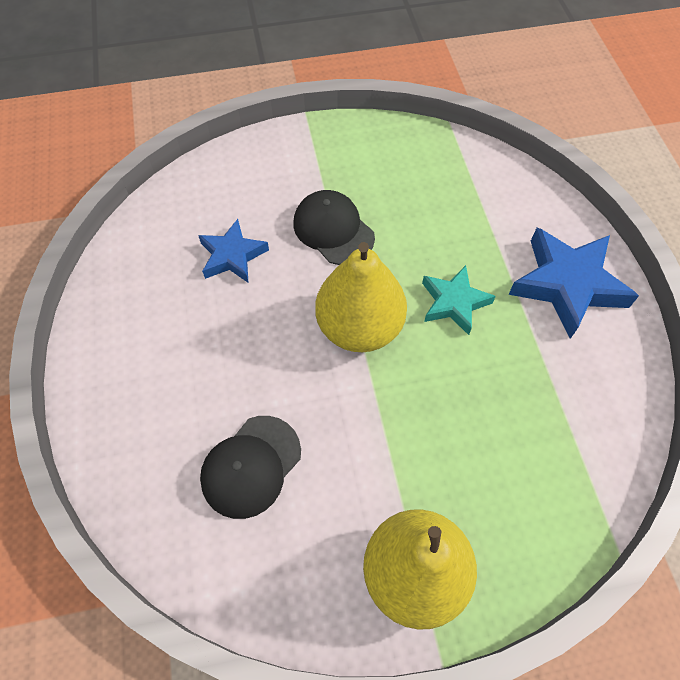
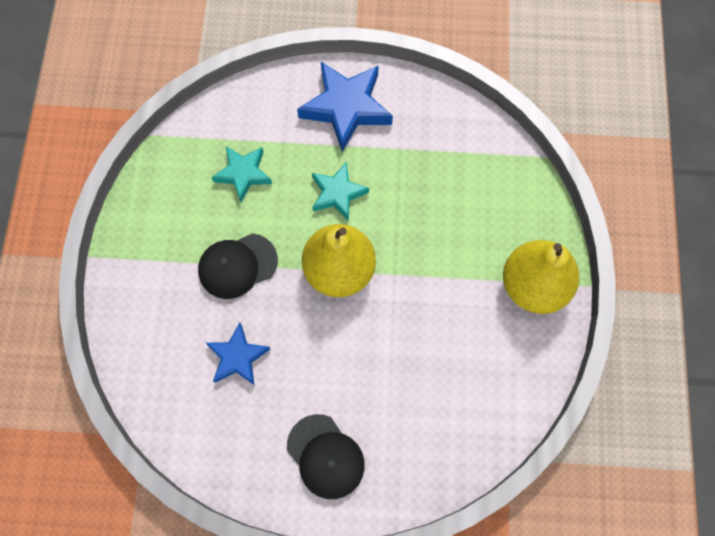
camera: 75 degrees left, 10 degrees up
(251, 466) = (434, 378): black cap -> black cap (325, 456)
(440, 208) = (243, 174): none -> turquoise star

